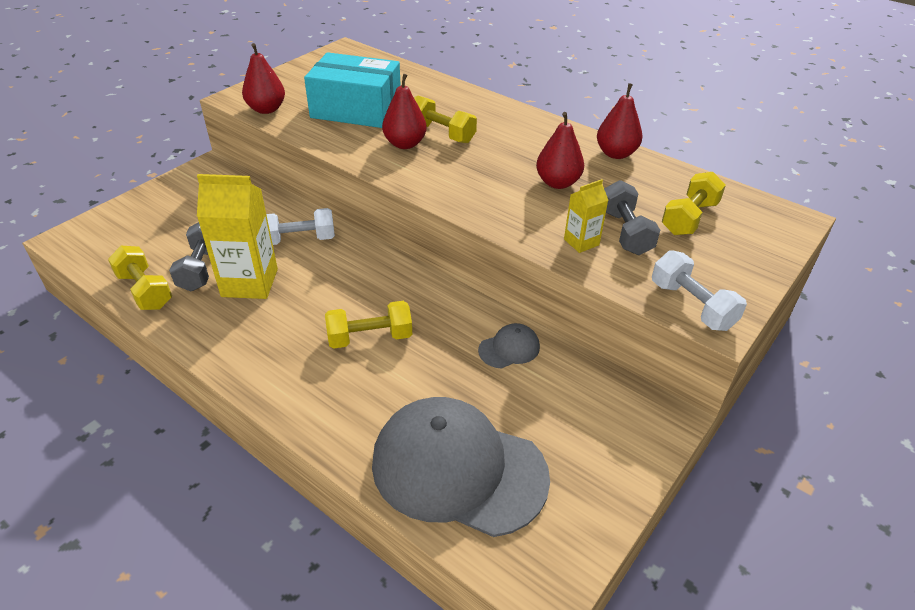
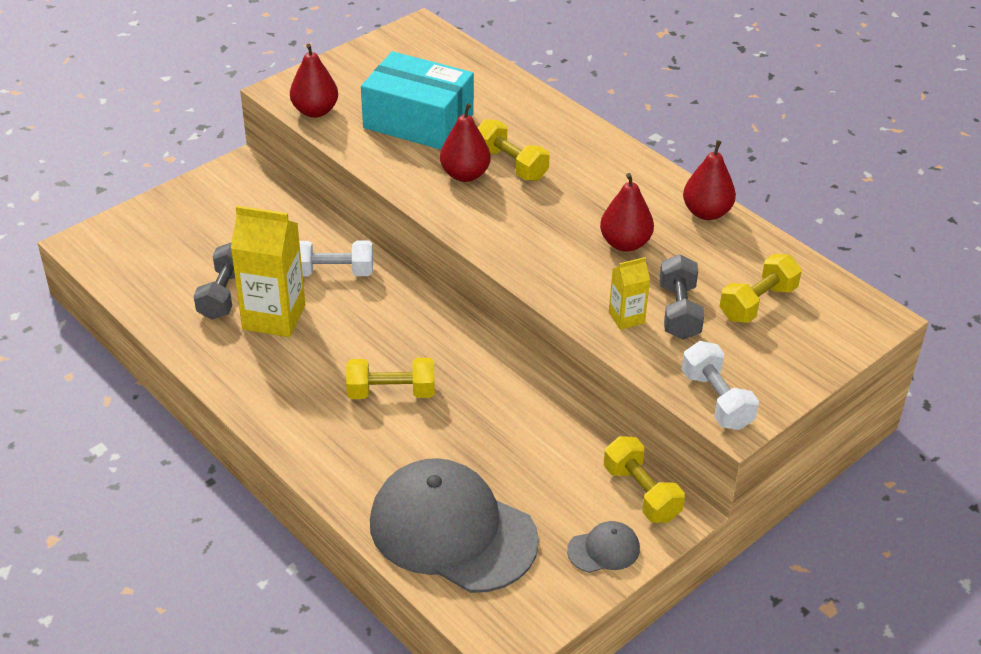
camera: 10 degrees right, 0 degrees up
(145, 290) = (164, 313): yellow dumbbell -> yellow dumbbell (641, 493)
(509, 348) = (534, 422): grey cap -> grey cap (604, 550)

